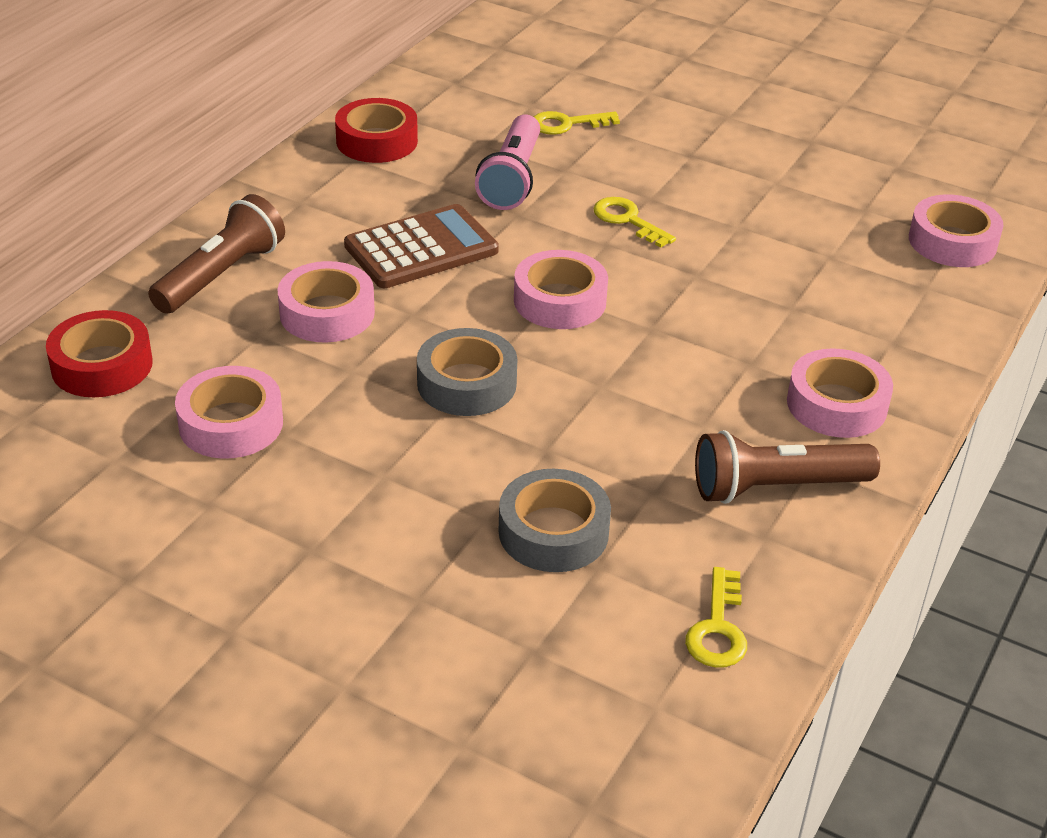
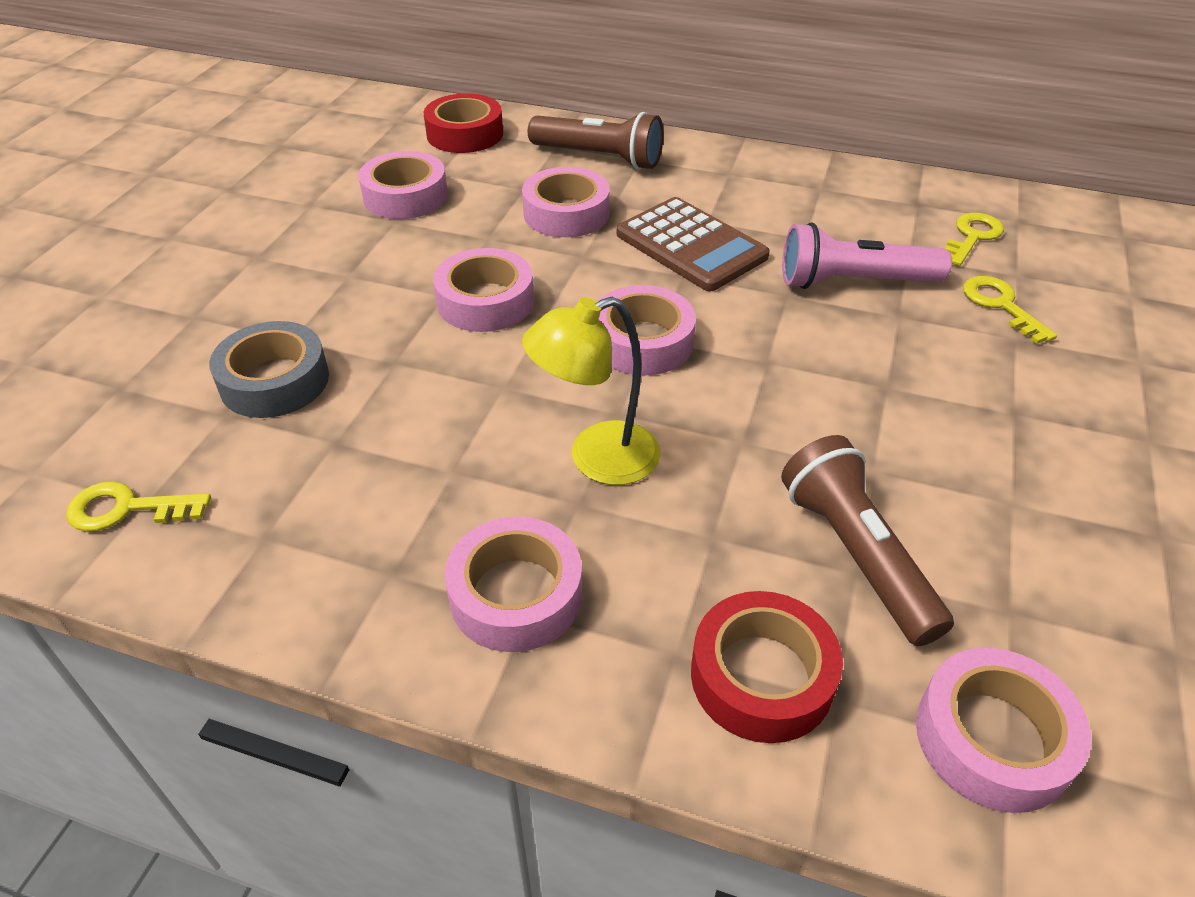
camera: 80 degrees right, 5 degrees up
(377, 141) = (861, 194): red tape -> red tape (761, 676)
(466, 383) = (485, 301): grey tape -> pink tape
(627, 220) = (826, 374): yellow key -> yellow key (972, 237)
(702, 347) = (596, 459): none -> yellow lamp
(776, 487) = (348, 542): brown flashlight -> brown flashlight (856, 554)

